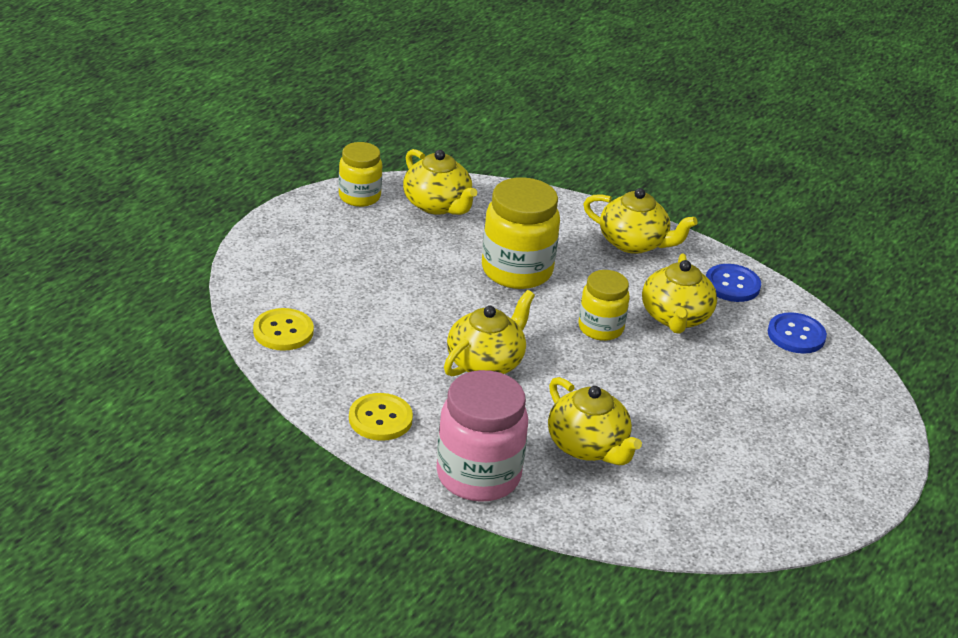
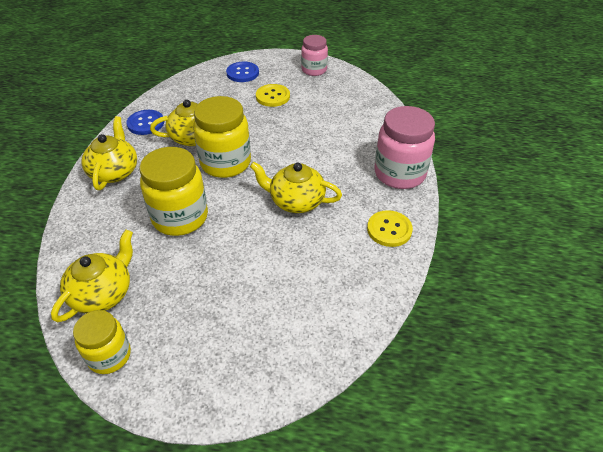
camera: 110 degrees left, 10 degrees up
(283, 331) = (340, 321): yellow button -> yellow button (273, 96)
(588, 446) = (340, 142): yellow teapot -> none
(600, 328) = (225, 163): yellow jar -> yellow jar, size x1.62
(796, 335) = (185, 94): blue button -> blue button (242, 73)
(821, 496) = (314, 70): none -> pink jar

